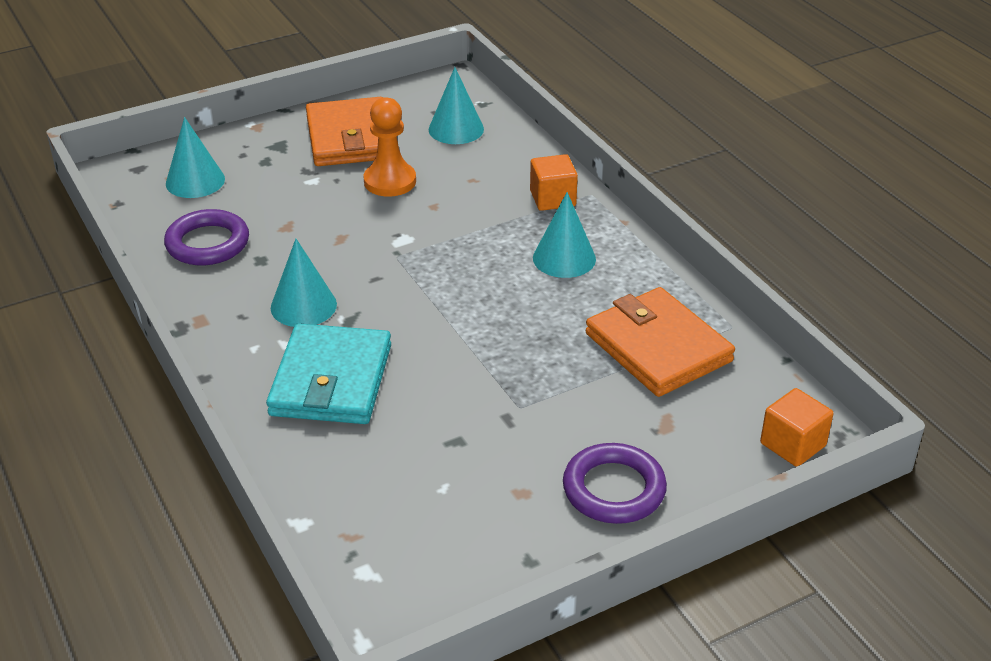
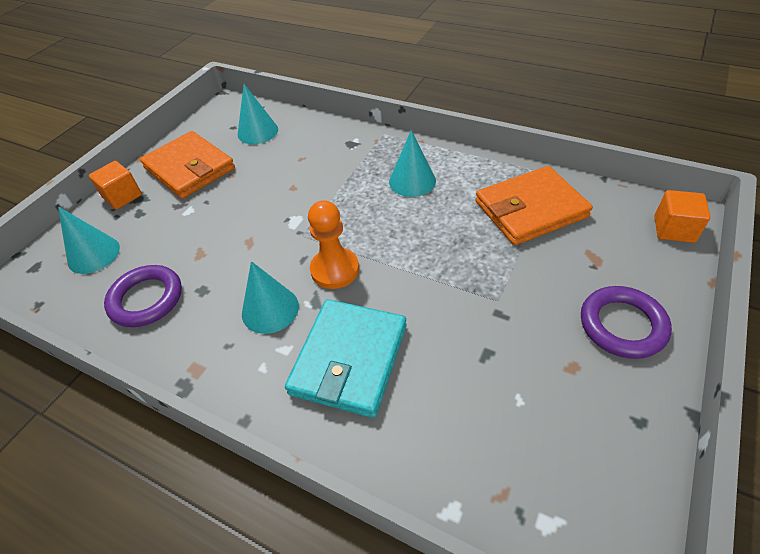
camera: 30 degrees left, 10 degrees up
(331, 380) = (349, 359): turquoise wallet -> turquoise wallet turned 45 degrees clockwise
(390, 181) = (246, 185): orange pawn -> orange pawn (335, 270)
(552, 198) = (364, 147): orange cube -> orange cube (122, 196)
(658, 347) = (530, 209): orange wallet -> orange wallet turned 45 degrees counterclockwise

